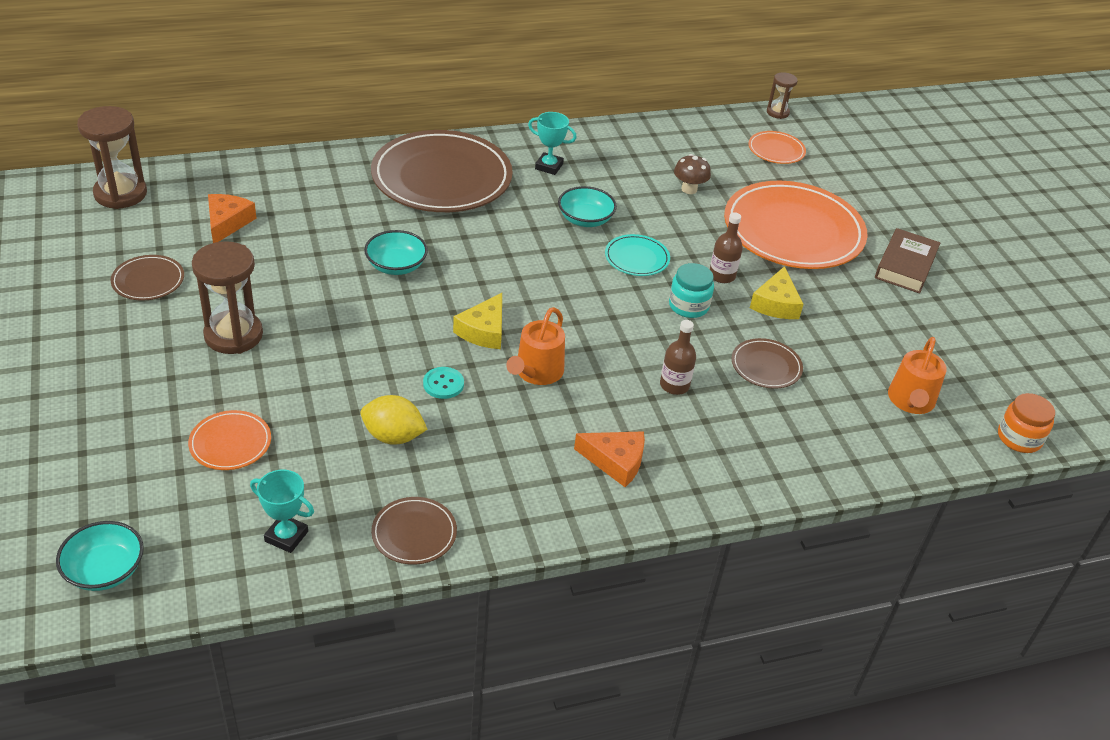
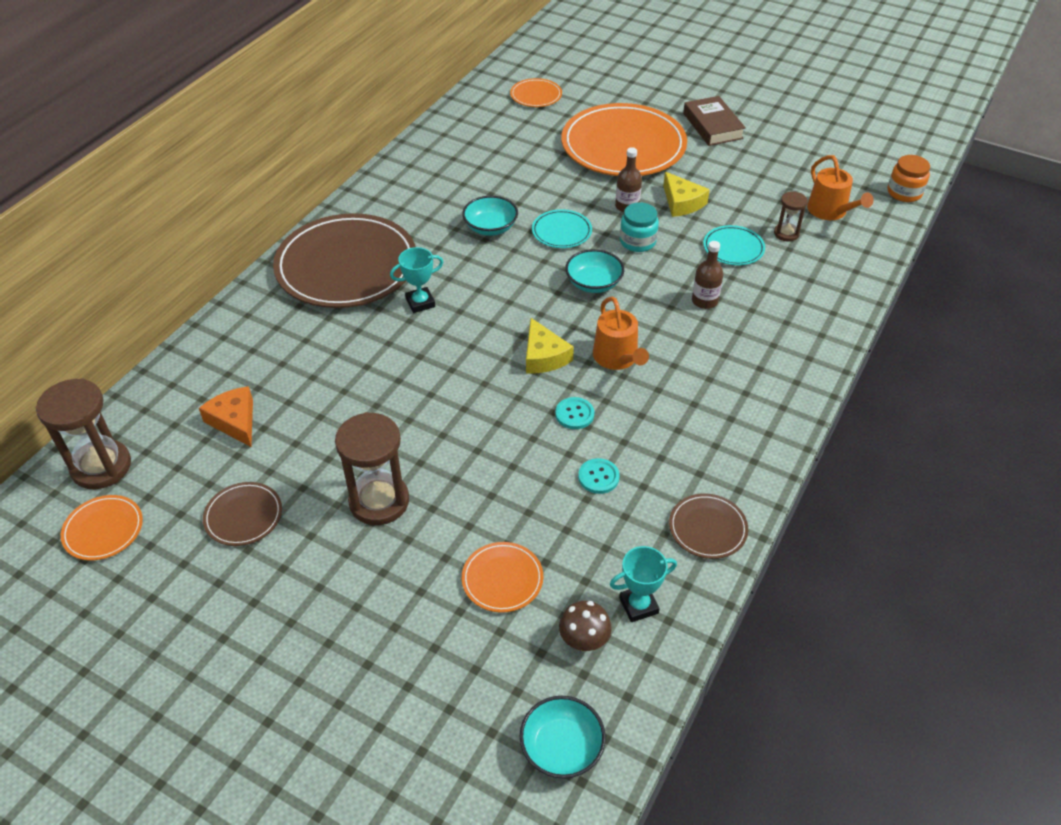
camera: 40 degrees left, 5 degrees up
(70, 229) = (103, 530): none -> orange plate
(393, 436) = (598, 477): yellow lemon -> turquoise button
(396, 266) = (415, 356): turquoise bowl -> turquoise bowl (593, 283)
(549, 166) = (409, 205): turquoise trophy -> turquoise trophy (420, 303)
(615, 461) = (744, 378): orange cheese -> none
(689, 189) = (523, 159): brown mushroom -> brown mushroom (584, 641)
(766, 366) = (733, 248): brown plate -> turquoise plate
(777, 112) = (499, 67): brown hourglass -> brown hourglass (786, 233)

